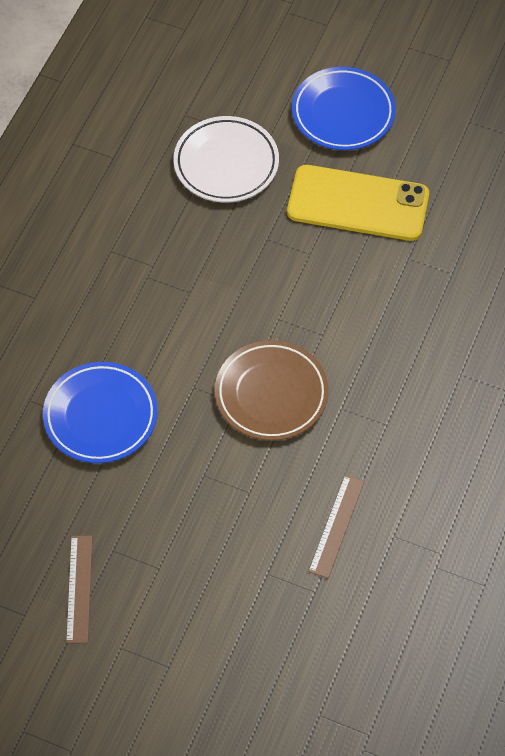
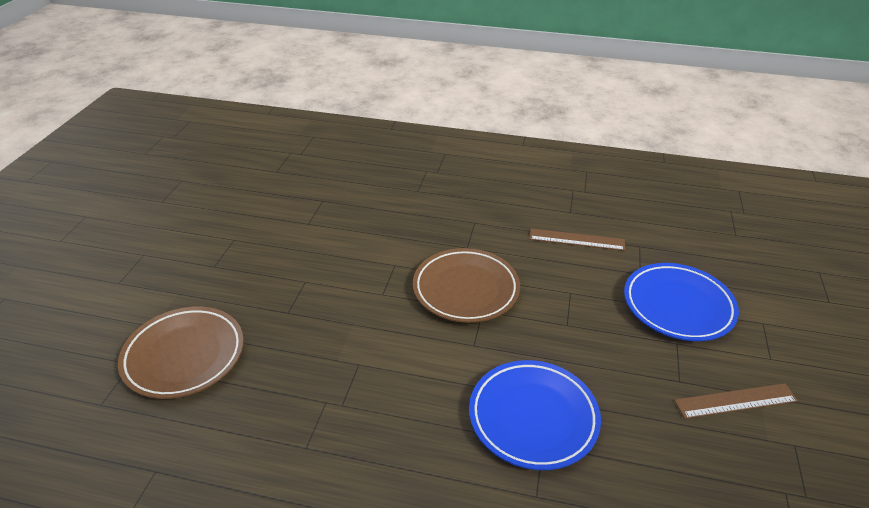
camera: 100 degrees left, 20 degrees down
(226, 164) = (184, 356): white plate -> brown plate
(343, 113) = (133, 275): blue plate -> blue plate (678, 306)
(358, 204) = (247, 256): yellow phone -> none

